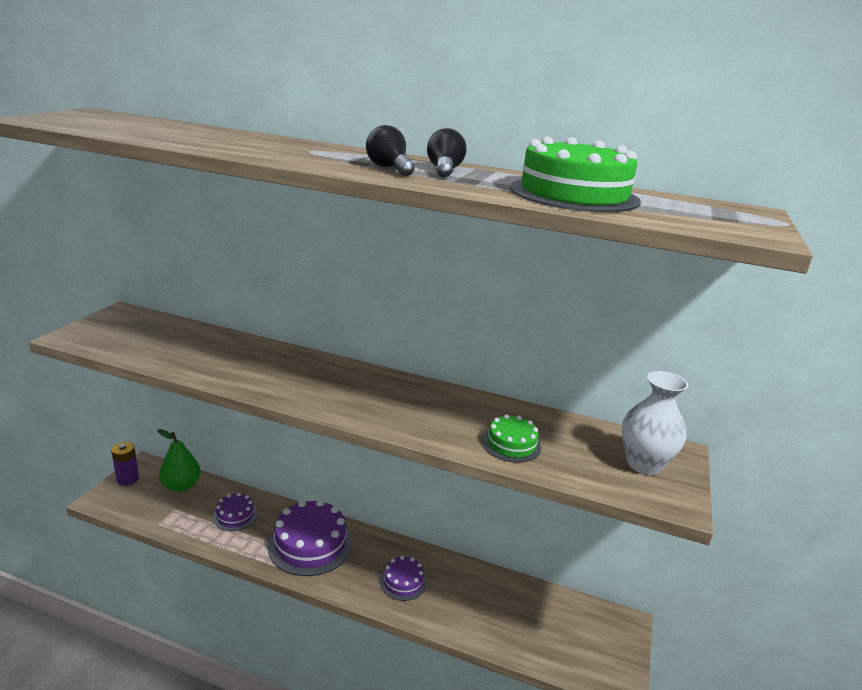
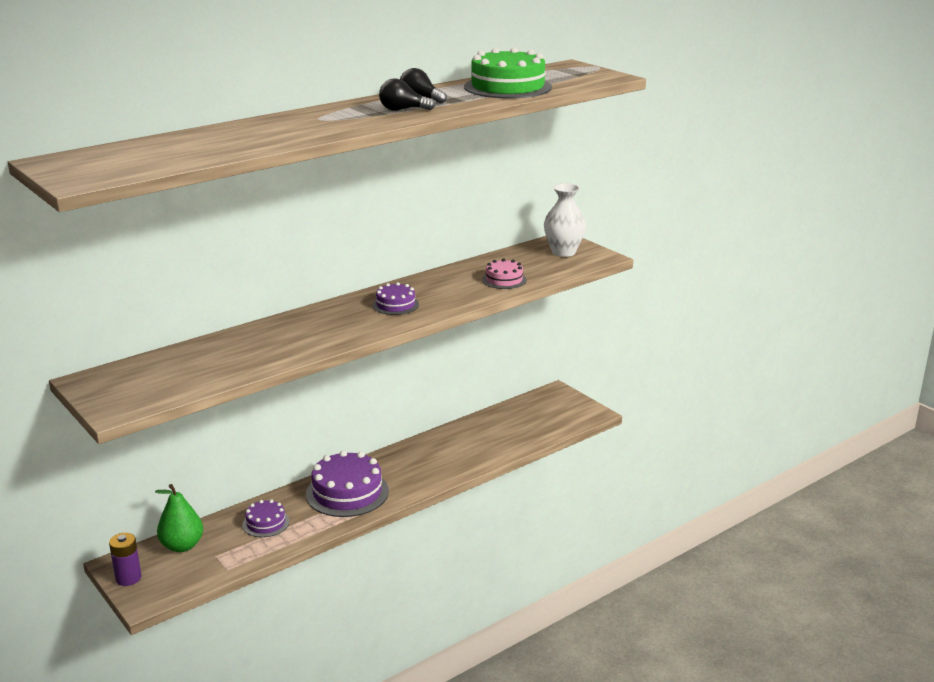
camera: 55 degrees left, 0 degrees up
(403, 581) = (434, 462): purple cake -> purple cake (395, 305)
(511, 444) = (504, 280): green cake -> pink cake

